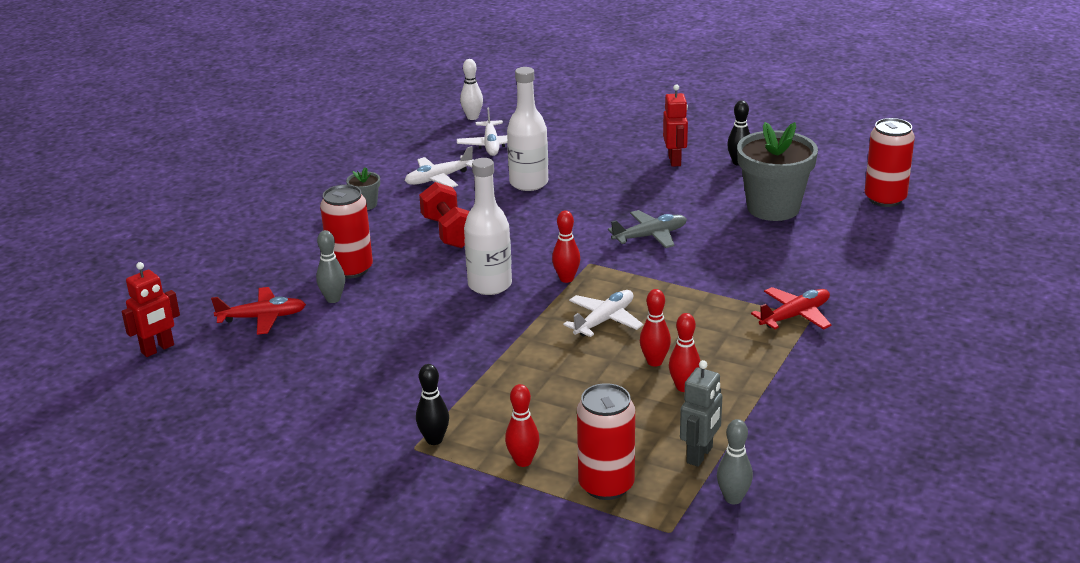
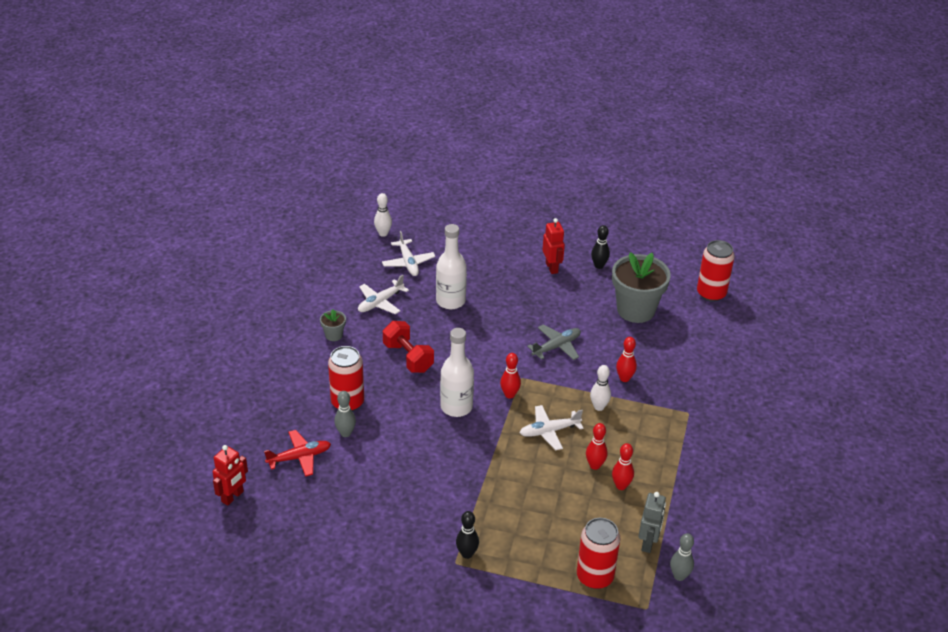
camera: 15 degrees left, 10 degrees up
(523, 461) = (533, 564): red bowling pin -> red bowling pin (624, 378)
(604, 320) = (549, 431): white plane -> white plane turned 135 degrees counterclockwise
(684, 301) = (599, 407): none -> white bowling pin
(795, 316) = (677, 412): red plane -> none

